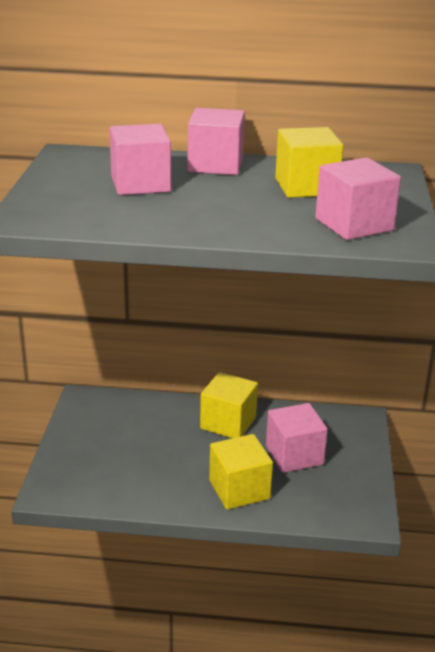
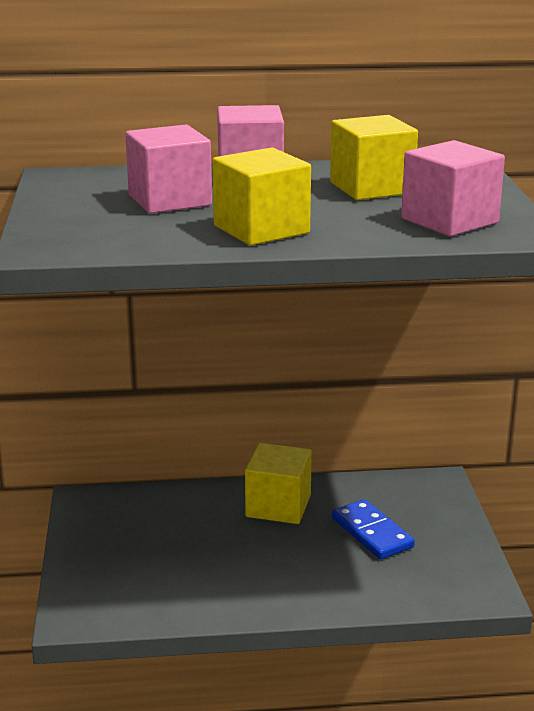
camera: 10 degrees left, 5 degrees down
(239, 489) = (318, 581): yellow cube -> yellow cube (261, 229)
(294, 455) = (372, 533): pink cube -> blue domino

